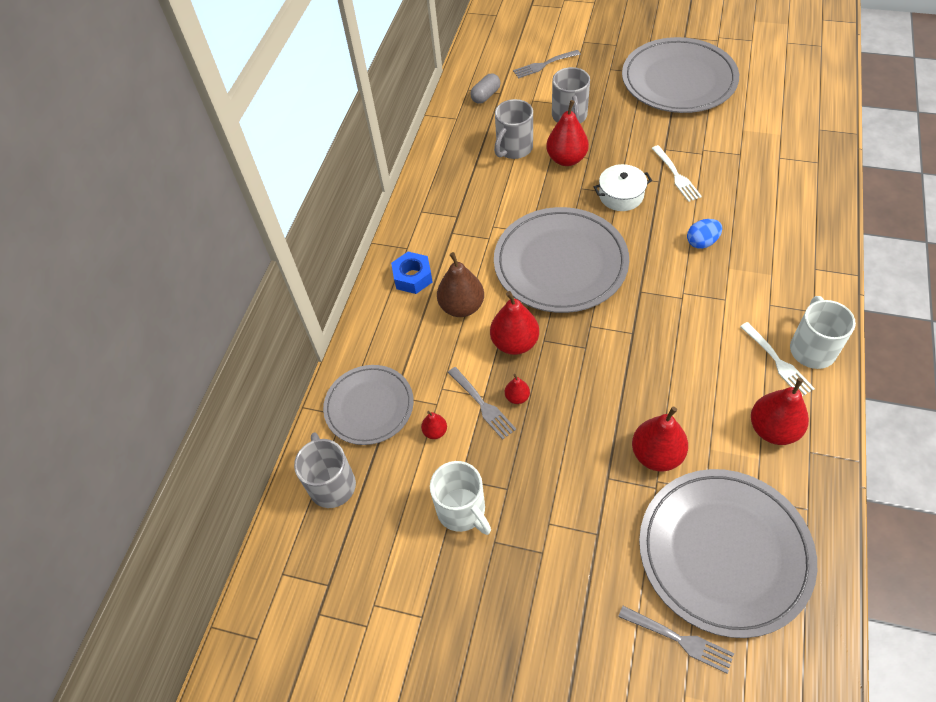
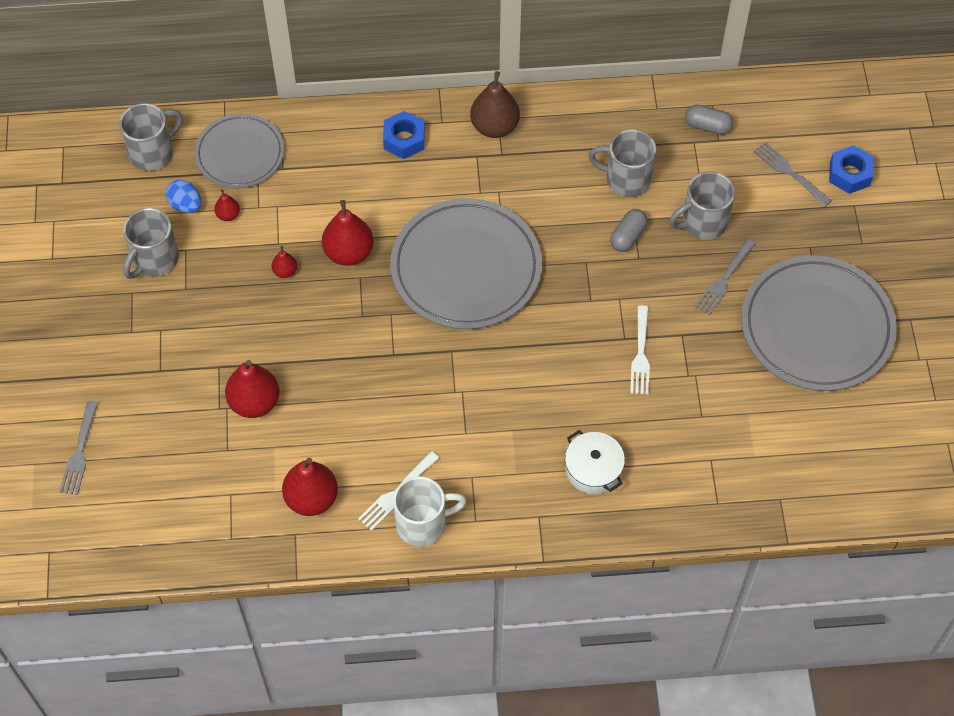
camera: 65 degrees right, 5 degrees up
(462, 306) = (380, 194): brown pear -> brown pear (494, 126)
(462, 511) = (154, 260): white mug -> grey mug
(482, 404) = (268, 244): grey fork -> grey fork (724, 279)
(557, 38) = (849, 174): none -> blue nut
(566, 159) = (628, 236): red pear -> grey capsule
(621, 195) = (587, 304): white pot -> white pot (593, 469)
(675, 175) = (640, 353): white fork -> white fork turned 45 degrees counterclockwise
(702, 242) = (541, 397): blue egg -> blue egg (185, 205)
(724, 552) = (168, 474): grey plate -> none

